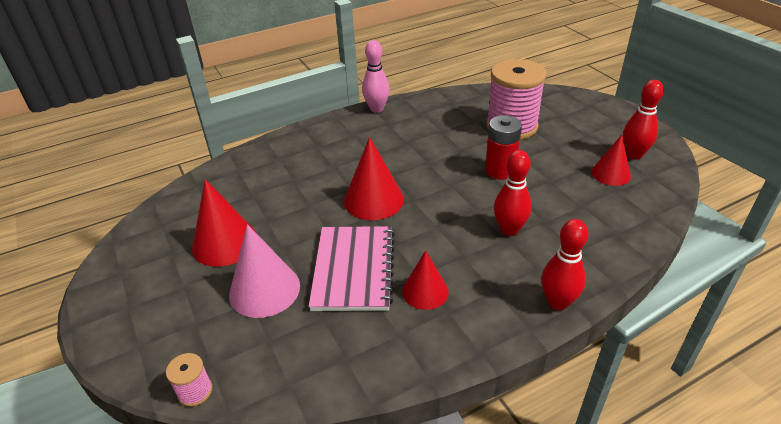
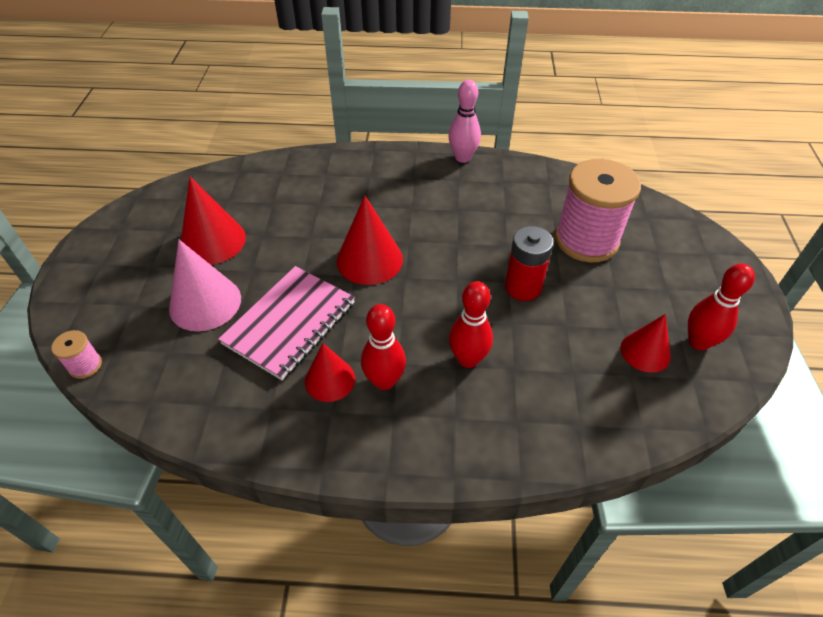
camera: 30 degrees right, 10 degrees up
(557, 302) = (440, 464): red bowling pin -> red bowling pin (384, 381)

